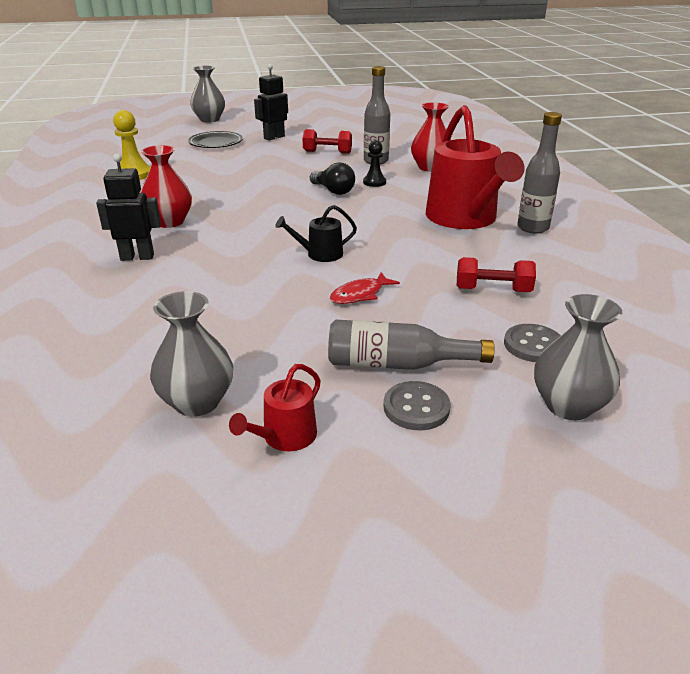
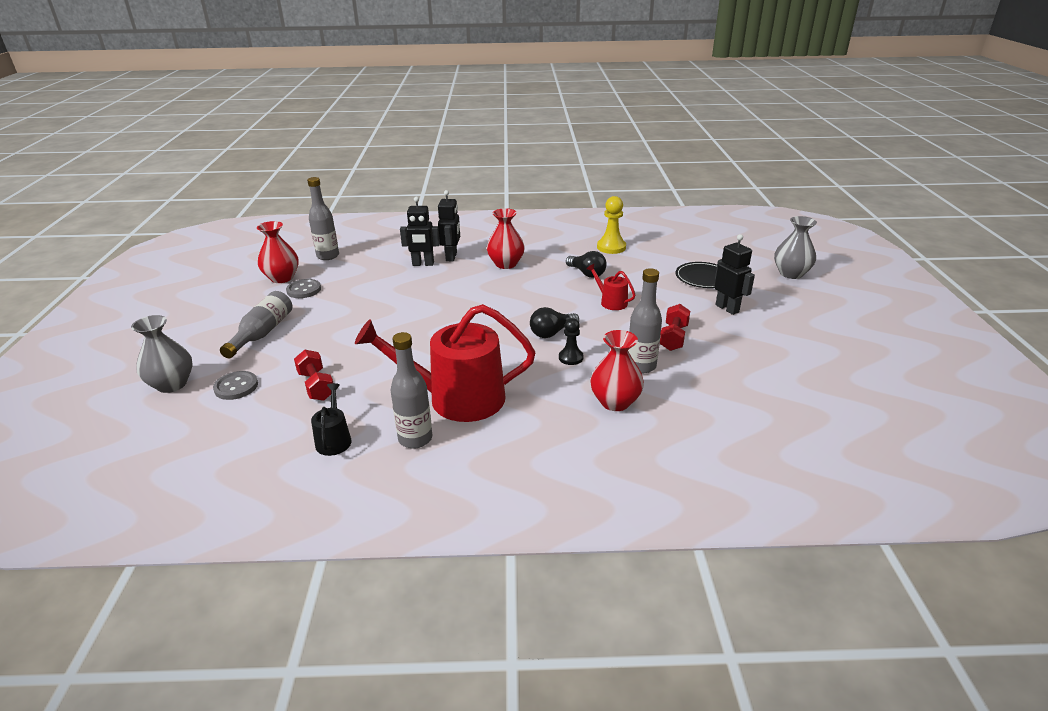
camera: 100 degrees right, 0 degrees up
(102, 371) = (328, 256): none -> grey bottle
(159, 274) = (423, 264): none -> black robot
(197, 402) = (282, 278): grey vase -> red vase
(202, 182) = (587, 273): none -> black light bulb
(285, 437) = (235, 298): red watering can -> red watering can (611, 302)
(320, 254) = (420, 318): black watering can -> black watering can (334, 439)
(360, 294) = (350, 329): red fish -> none
(416, 408) = (221, 334): grey button -> grey button (304, 290)
(493, 290) = (316, 386): red dumbbell -> red dumbbell turned 45 degrees counterclockwise

